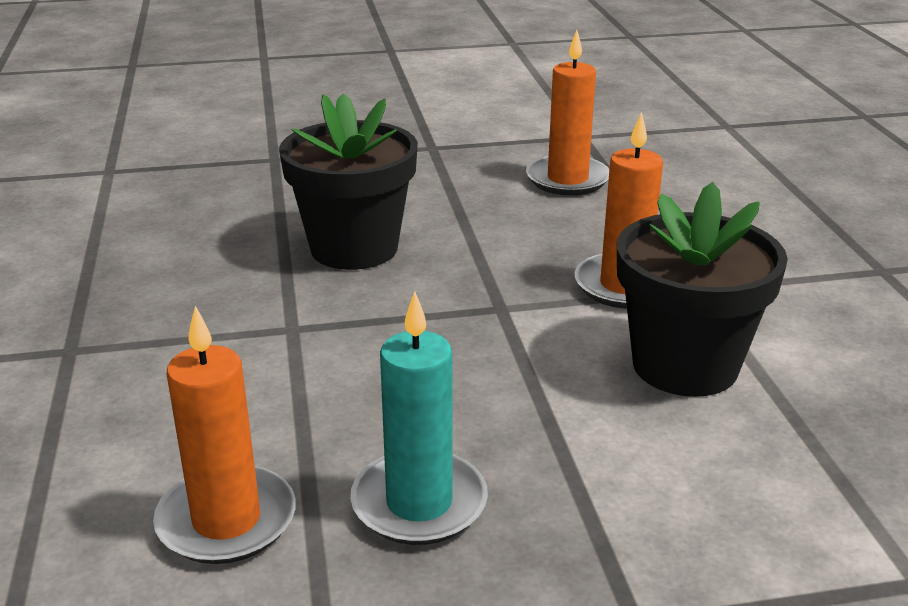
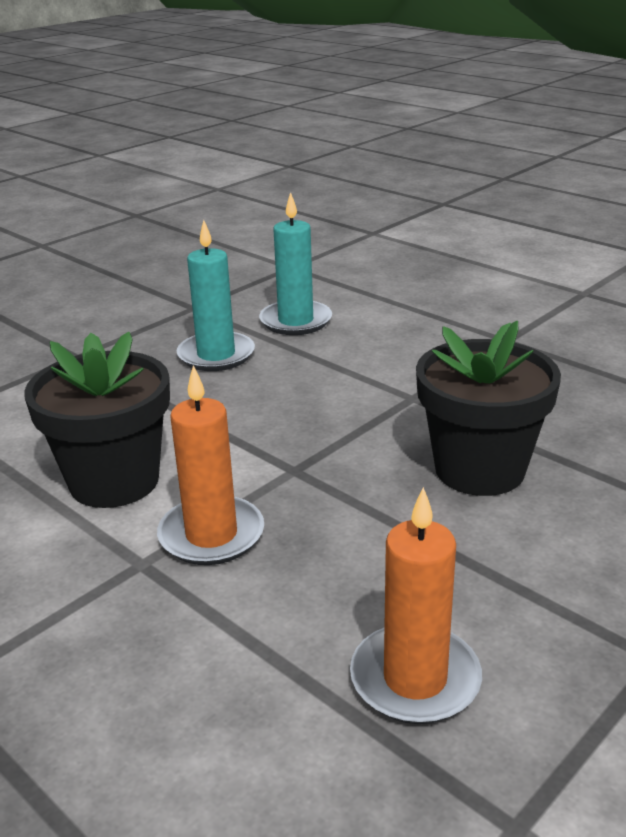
camera: 145 degrees right, 0 degrees up
(226, 520) = (295, 321): orange candle -> turquoise candle

